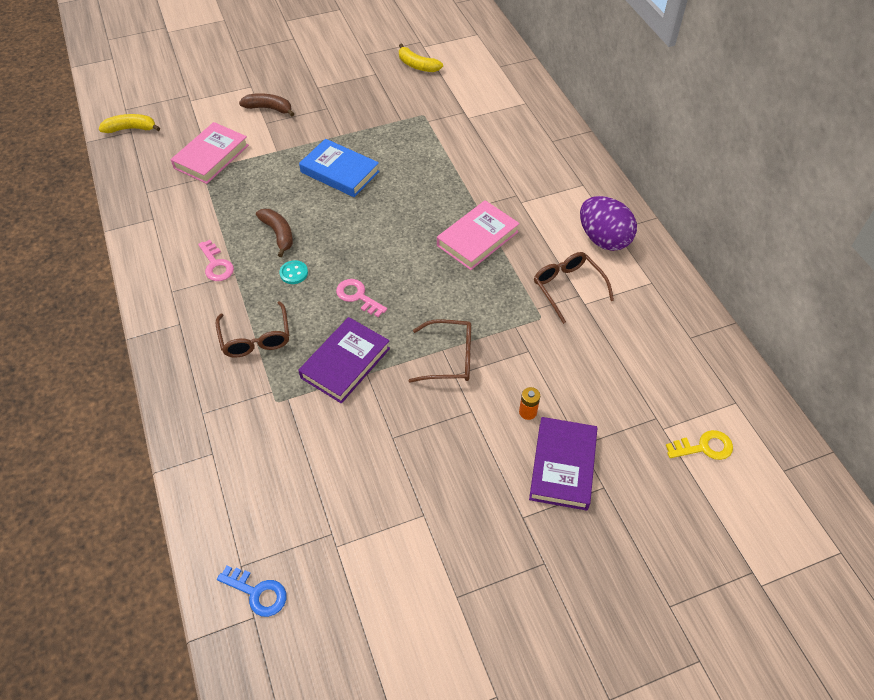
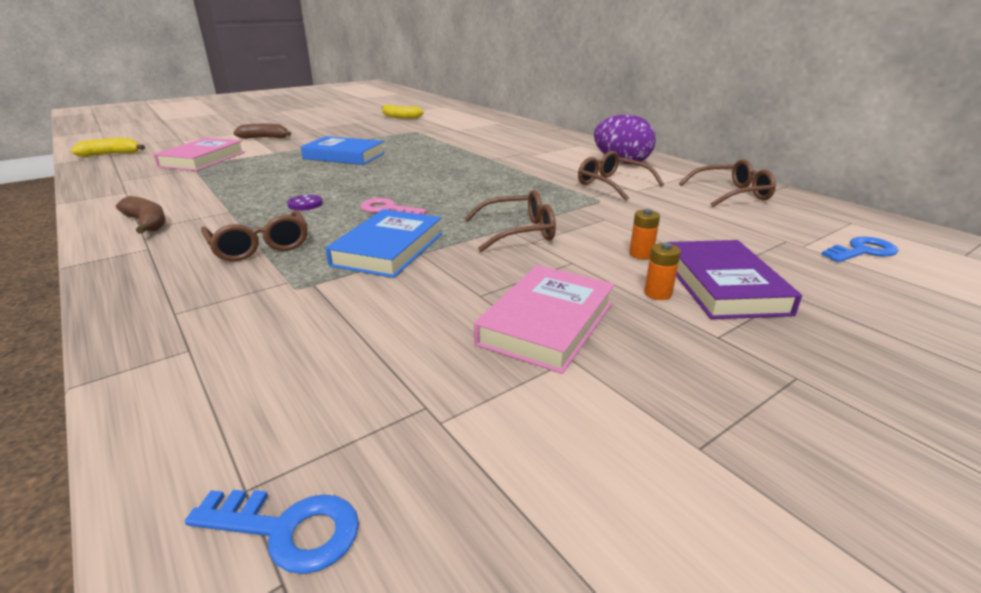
camera: 15 degrees left, 25 degrees down
(216, 264) = (205, 208): pink key -> none
(278, 234) = (282, 187): brown banana -> brown banana (147, 223)
(294, 273) = (305, 204): turquoise button -> purple button
(345, 363) = (388, 249): purple book -> blue book
(477, 239) = (501, 172): pink book -> pink book (547, 323)
(511, 464) = (658, 293): none -> orange battery
(668, 329) = (732, 194): none -> brown glasses
(704, 447) = (862, 251): yellow key -> blue key

